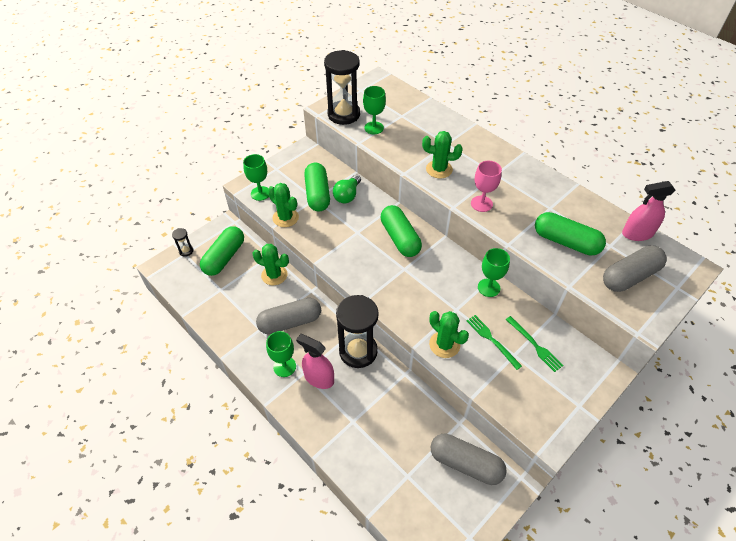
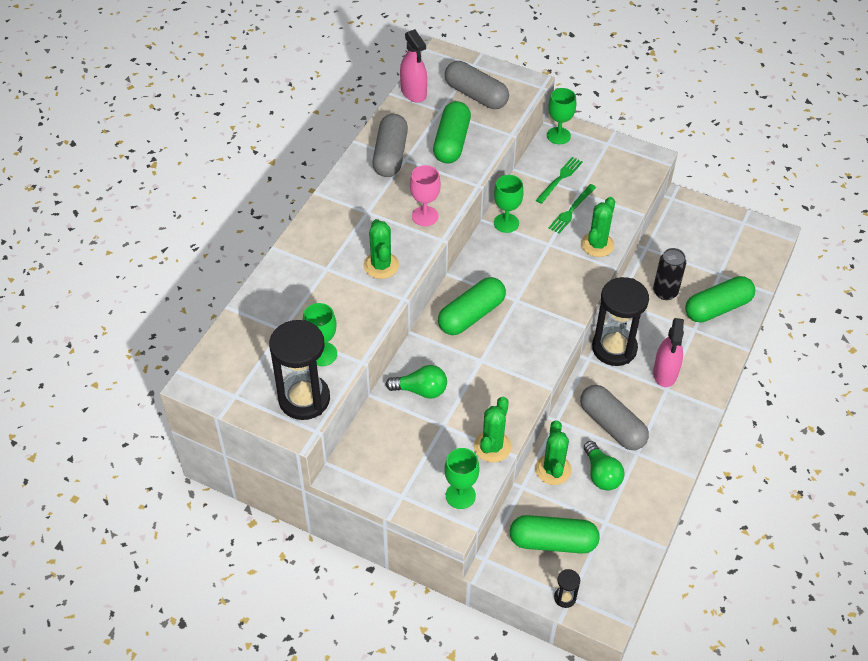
camera: 110 degrees left, 0 degrees up
(255, 301) = (601, 474): none -> green light bulb
(284, 366) = (670, 409): green goblet -> green goblet (558, 136)
(317, 194) = (433, 425): green capsule -> green capsule (717, 308)
(402, 416) = (665, 292): none -> black can
(465, 463) = (682, 236): grey capsule -> grey capsule (390, 155)

